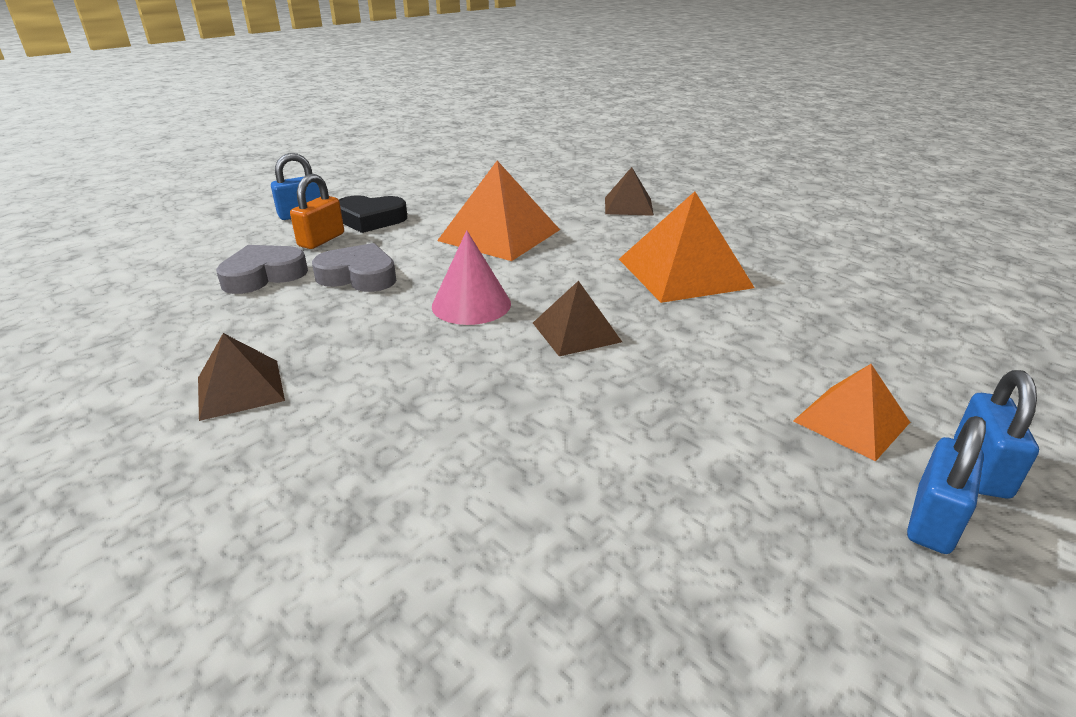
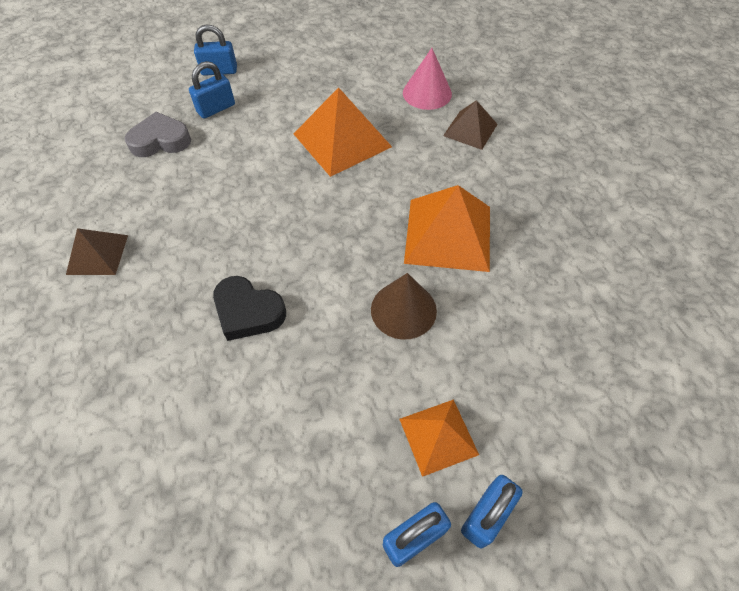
camera: 25 degrees right, 25 degrees up
(321, 240) = (216, 108): orange padlock -> blue padlock
(358, 276) = (218, 161): grey heart -> none
(371, 219) = (262, 91): black heart -> black heart (248, 312)
(471, 304) = (272, 219): pink cone -> pink cone (427, 93)
(576, 332) = (322, 274): brown pyramid -> none
(698, 335) = (403, 310): none -> brown cone

